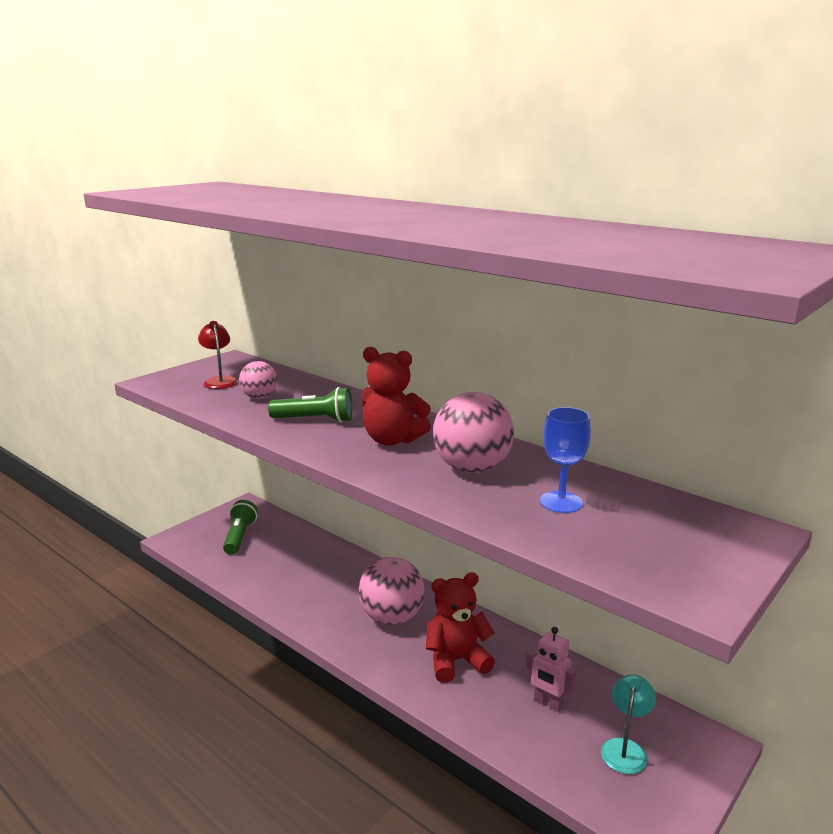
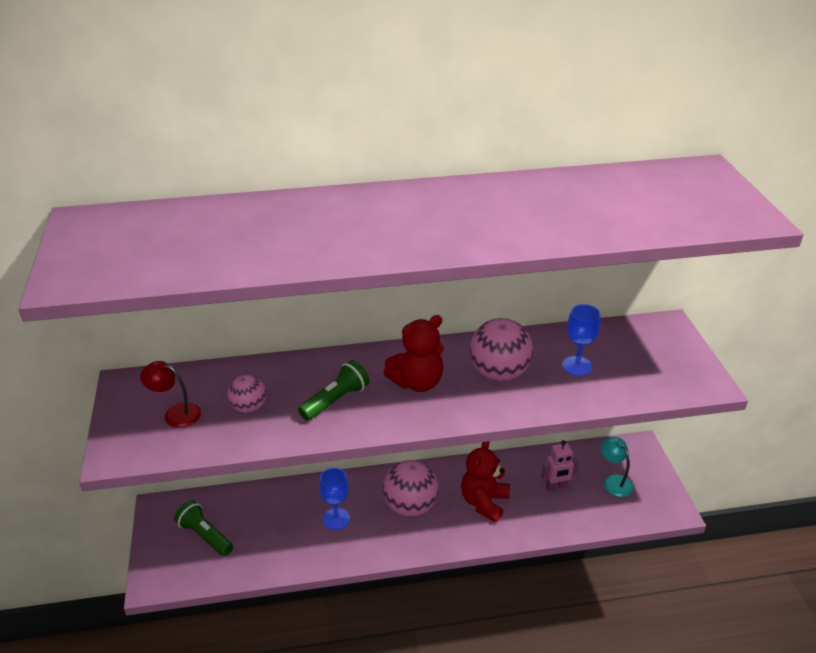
camera: 50 degrees left, 15 degrees up
(327, 585) = (336, 519): none -> blue goblet

